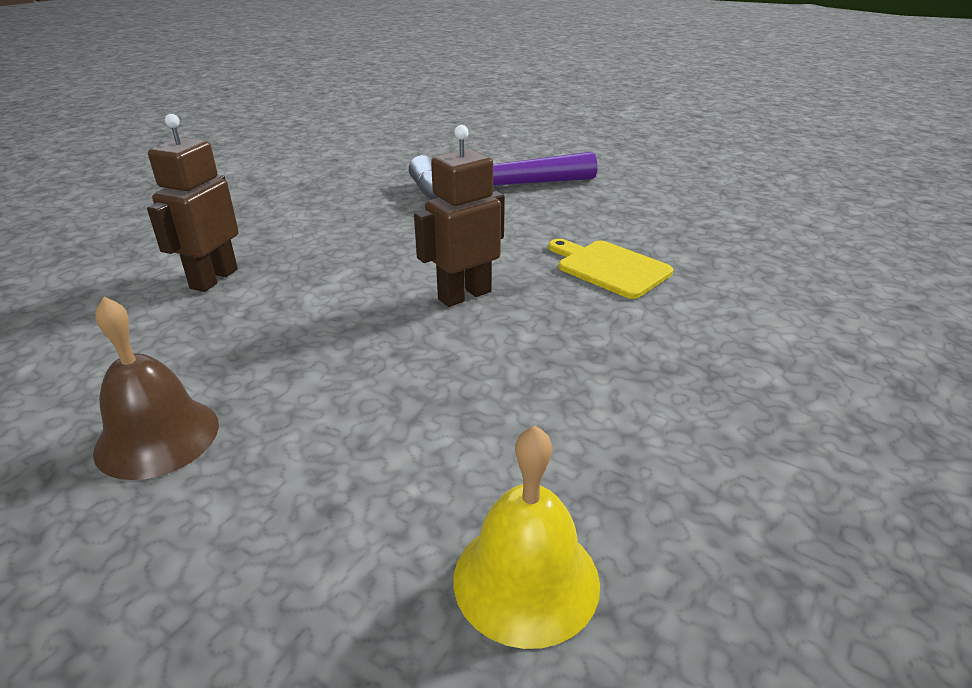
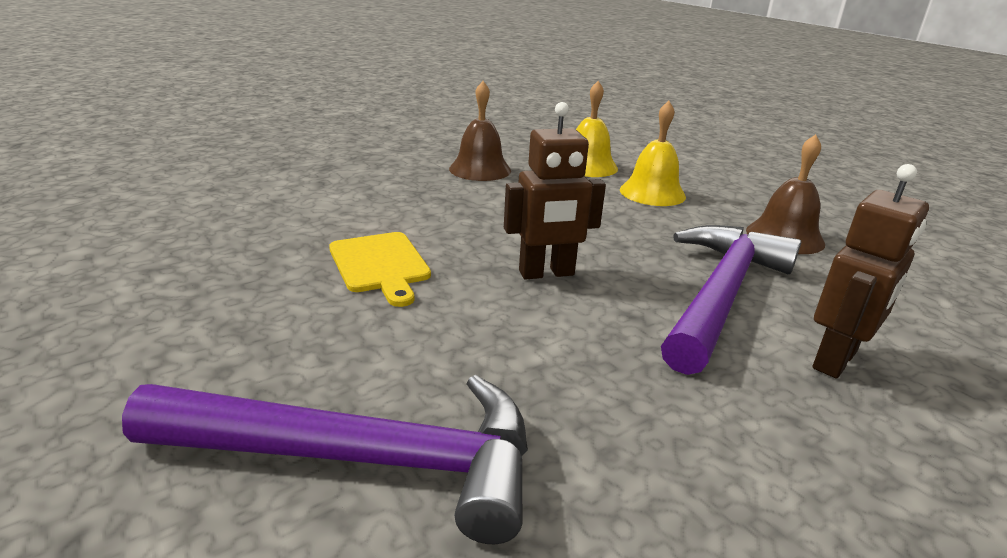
camera: 160 degrees left, 5 degrees down
(291, 313) = (720, 295): none -> purple hammer
(365, 502) = (652, 193): none -> yellow bell
(707, 471) = (480, 169): none -> brown bell

